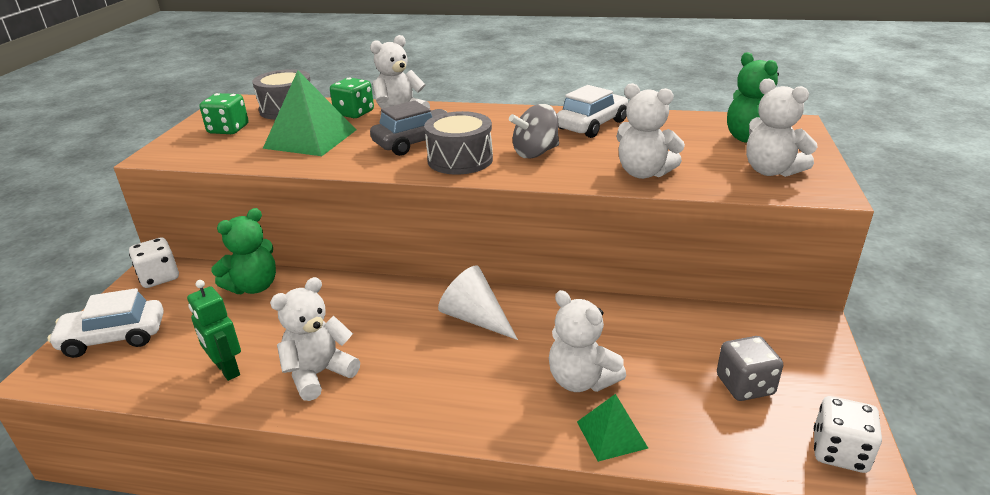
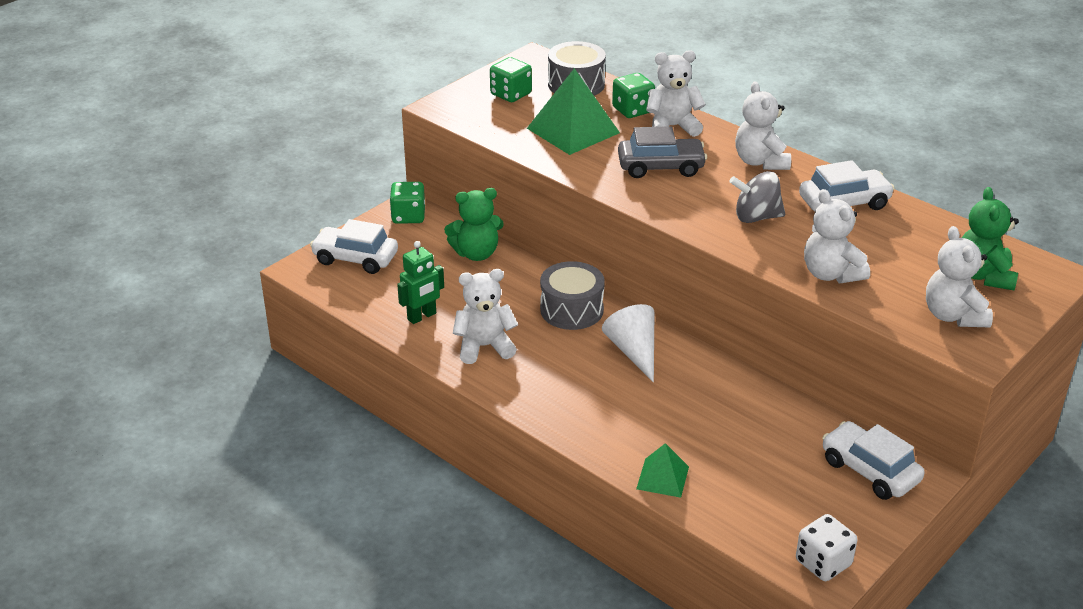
camera: 30 degrees right, 5 degrees up
(159, 277) = (408, 216): white dice -> green dice
(227, 369) = (422, 317): green robot -> green robot turned 120 degrees counterclockwise
(460, 160) = (682, 201): grey drum -> grey drum (571, 310)
(581, 380) = (675, 433): white teddy bear -> white teddy bear (760, 162)
(745, 385) = (803, 492): grey dice -> none
(771, 339) = (870, 470): none -> white car

